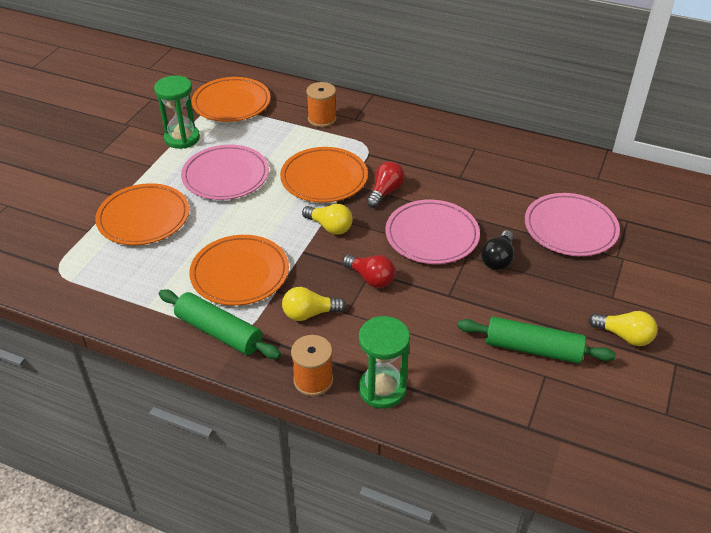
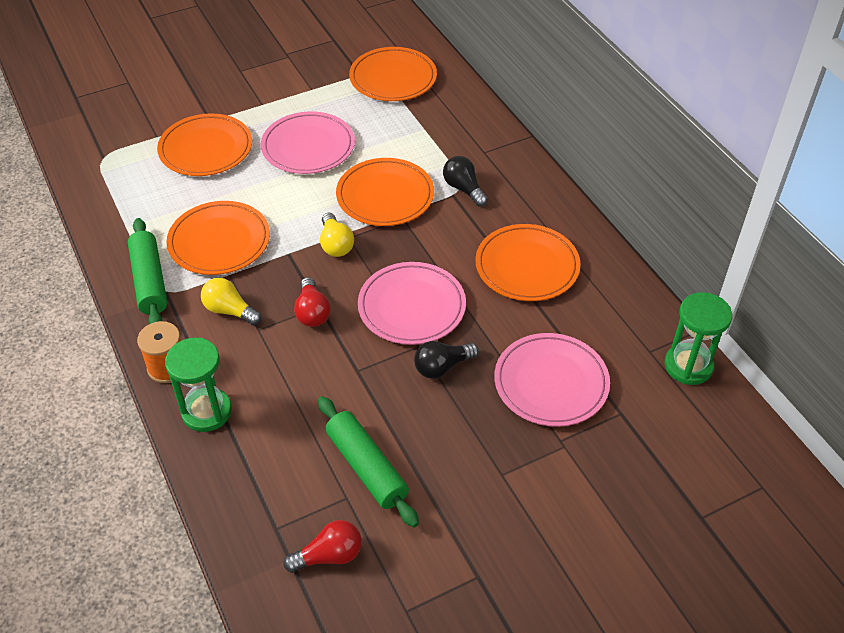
camera: 40 degrees right, 5 degrees up
(182, 138) = (314, 91): green hourglass -> green hourglass (688, 366)
(322, 119) = (453, 136): orange spool -> none
(371, 147) = (463, 189): none -> black light bulb
(385, 192) = (422, 240): red light bulb -> red light bulb (329, 555)
(470, 171) = (527, 266): none -> orange plate
(624, 336) = (463, 516): yellow light bulb -> none

